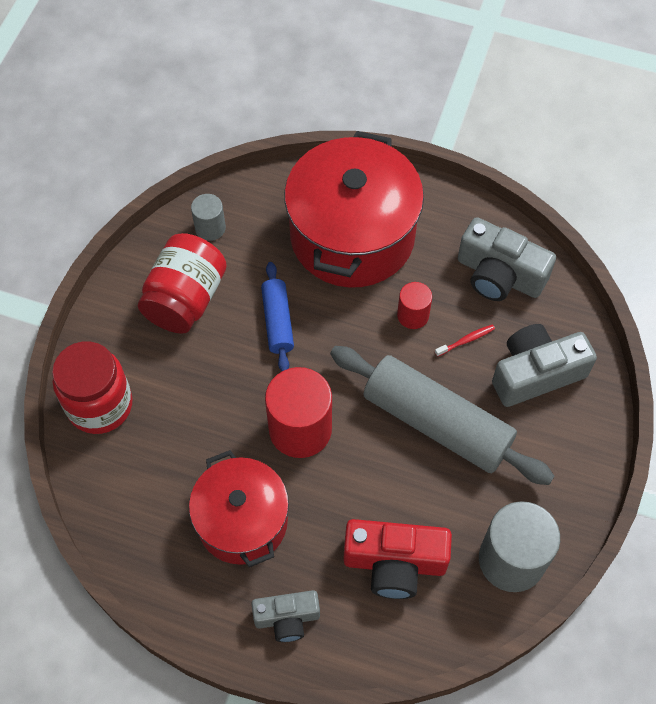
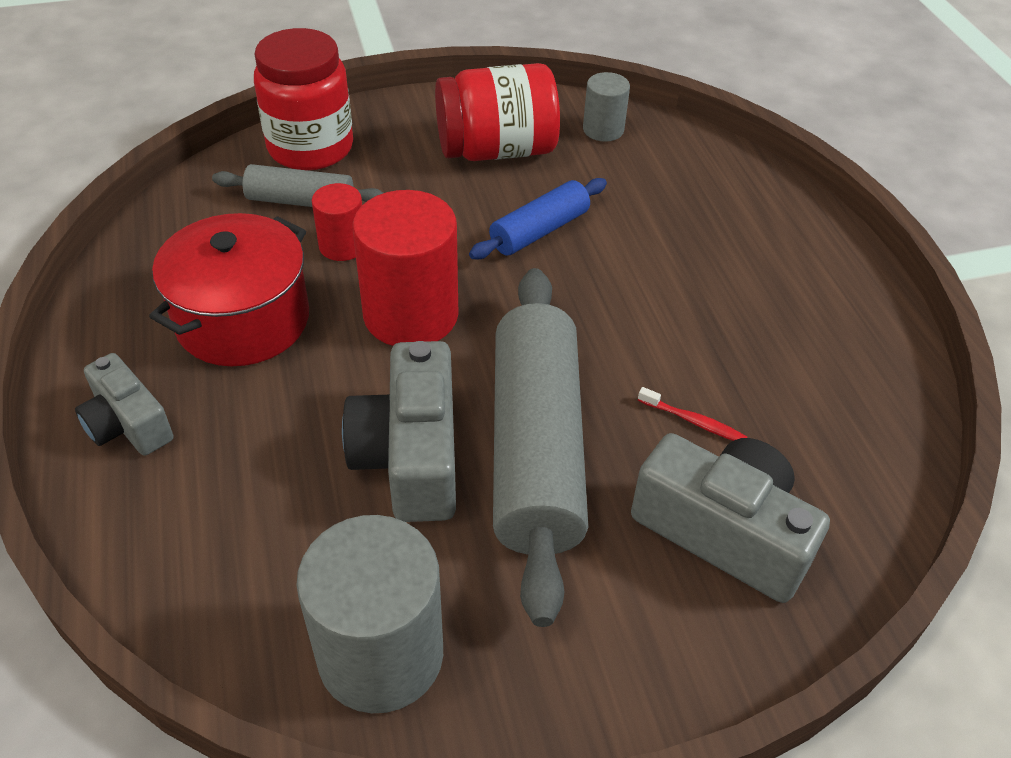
camera: 55 degrees right, 15 degrees down
(153, 438) = (300, 201): none -> grey rolling pin
(352, 236) = (722, 241): red pot -> none
(394, 563) = (280, 503): red camera -> none
(413, 315) = (673, 347): red cylinder -> red cylinder (342, 246)
(499, 275) = (833, 410): grey camera -> grey camera (411, 456)

